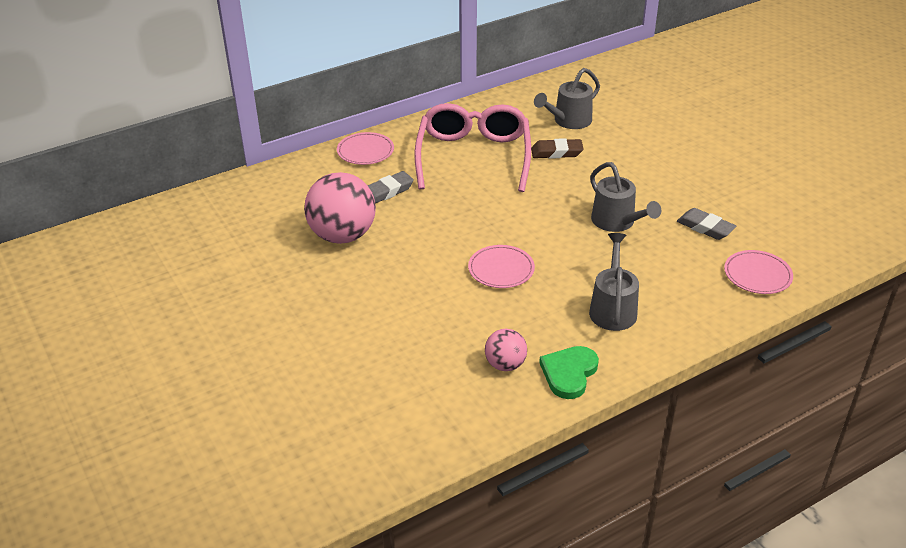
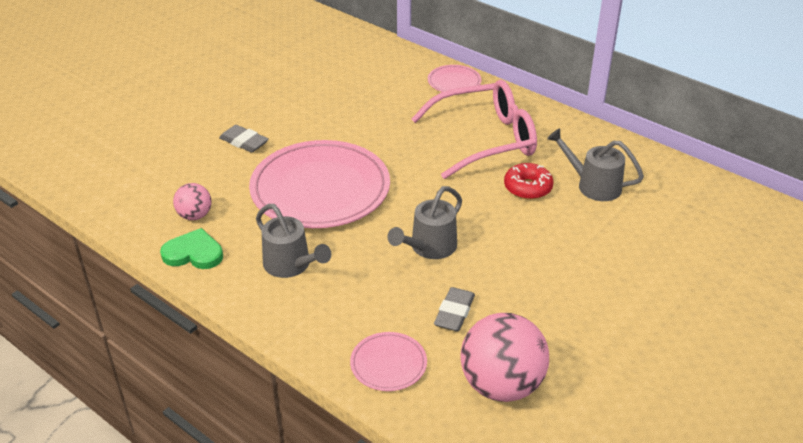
camera: 70 degrees right, 0 degrees up
(342, 236) = (328, 100): pink ball -> pink ball (501, 385)
(387, 192) = (400, 106): grey eraser -> grey eraser (244, 142)
(501, 269) = (320, 189): pink plate -> pink plate, size x2.23
(556, 152) = (527, 188): brown eraser -> red donut
(612, 308) = (291, 265): grey watering can -> grey watering can turned 60 degrees clockwise

